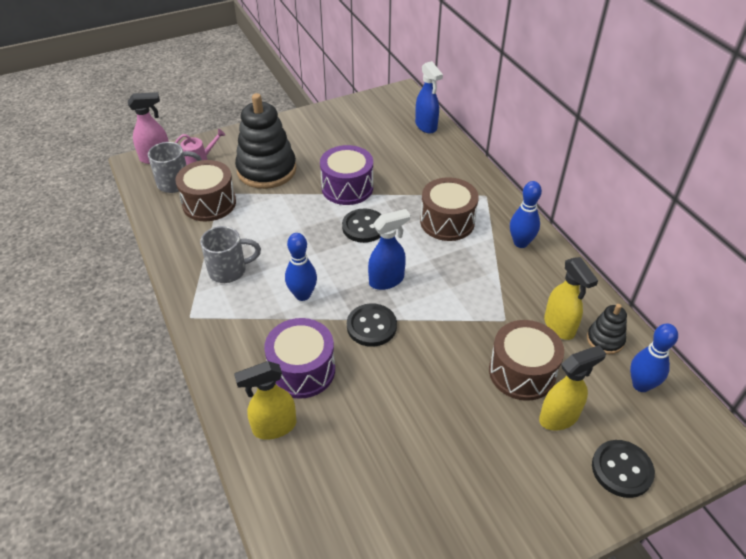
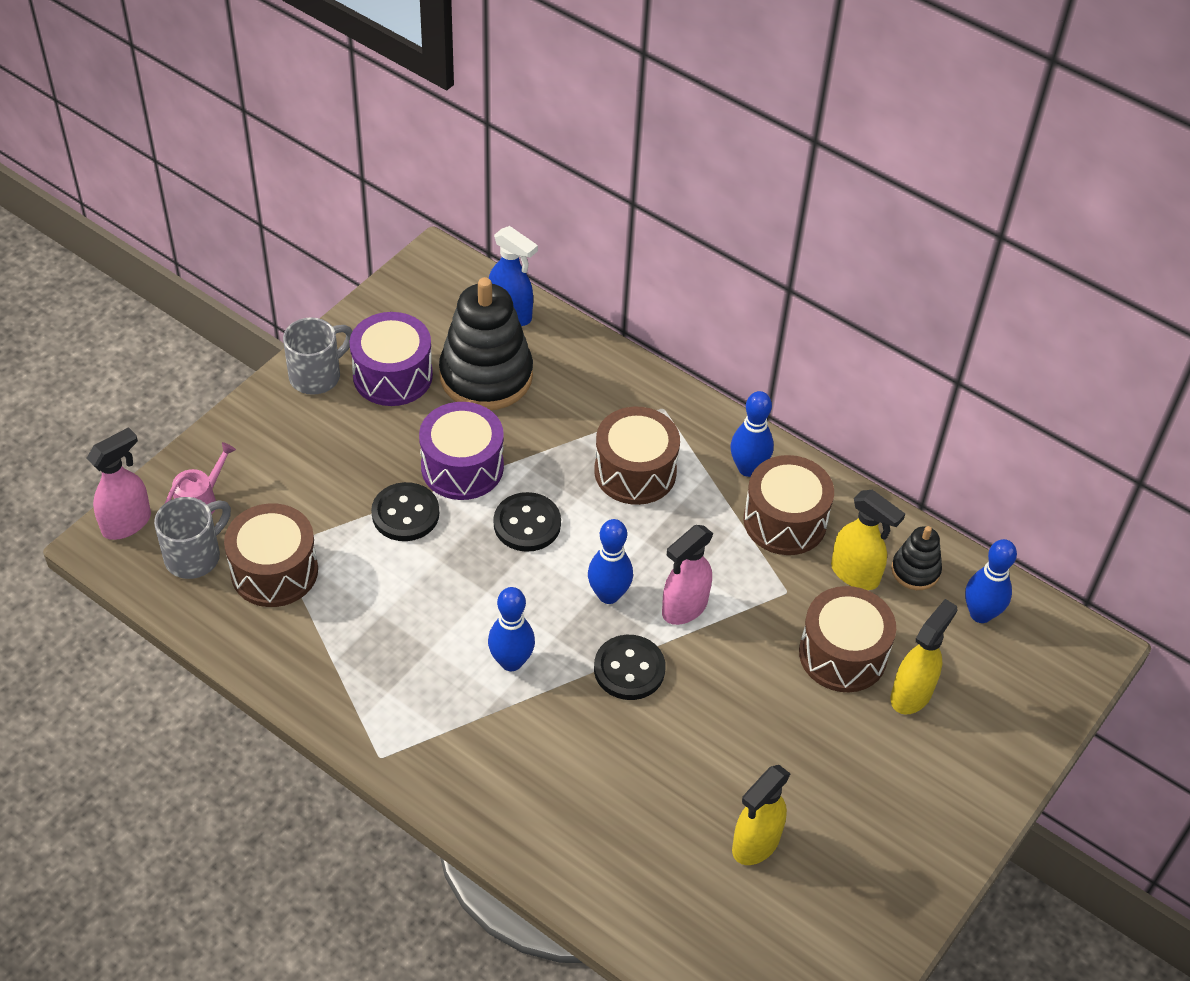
camera: 30 degrees left, 5 degrees up
(229, 270) = (384, 666): grey mug -> grey mug (317, 375)
(266, 170) = (321, 481): black stacking toy -> black stacking toy (486, 376)
(274, 427) = (594, 852): yellow spray bottle -> yellow spray bottle (755, 844)
(302, 370) = (580, 766): purple drum -> purple drum (392, 375)
(387, 280) = (608, 595): blue spray bottle -> blue bowling pin
(430, 304) = (684, 608): none -> pink spray bottle
(528, 279) = (785, 521): none -> brown drum
(621, 469) = (1005, 727): black button -> black button (405, 514)

